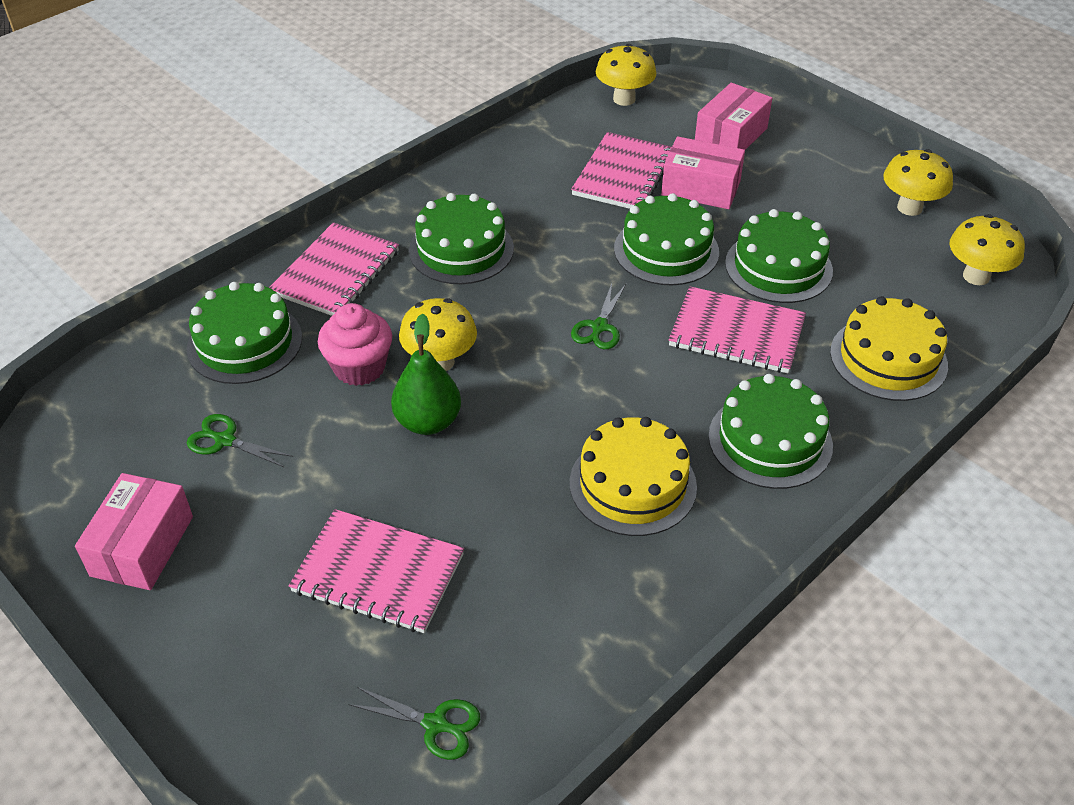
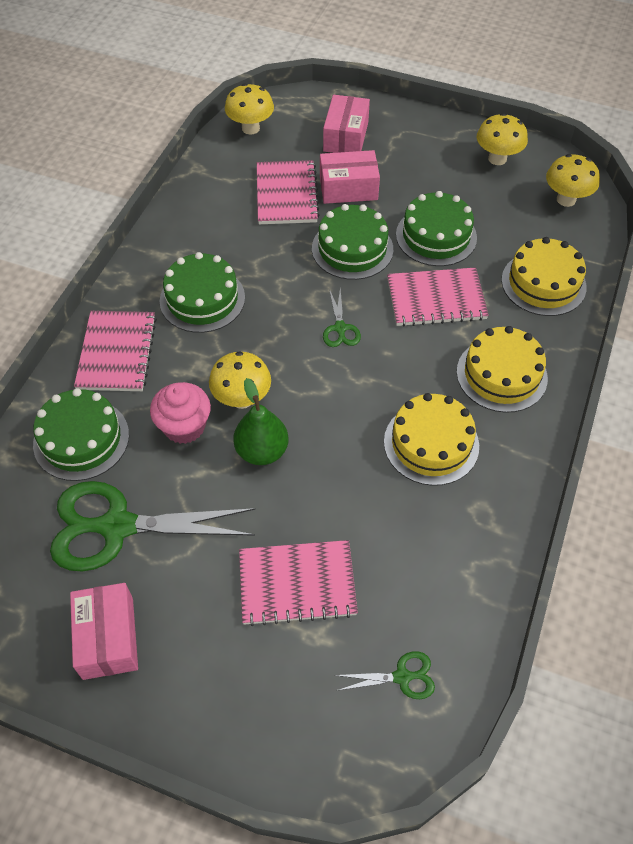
camera: 25 degrees left, 10 degrees up
(225, 440) = (118, 526): green scissors -> green scissors, size x2.25
(770, 440) = (501, 374): green cake -> yellow cake

